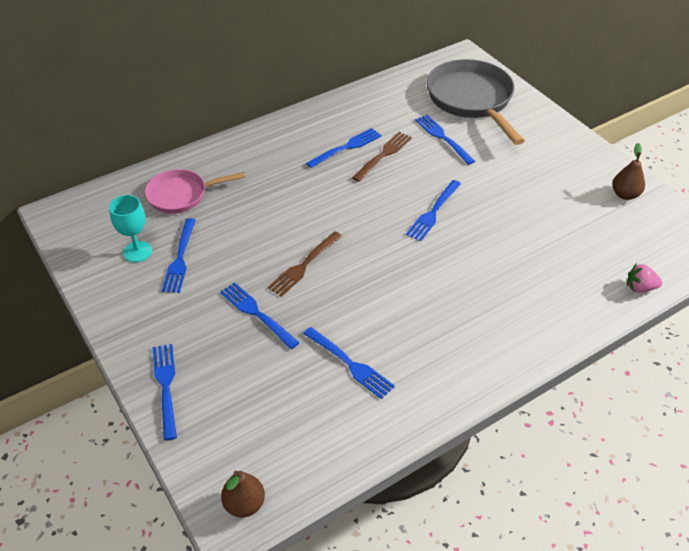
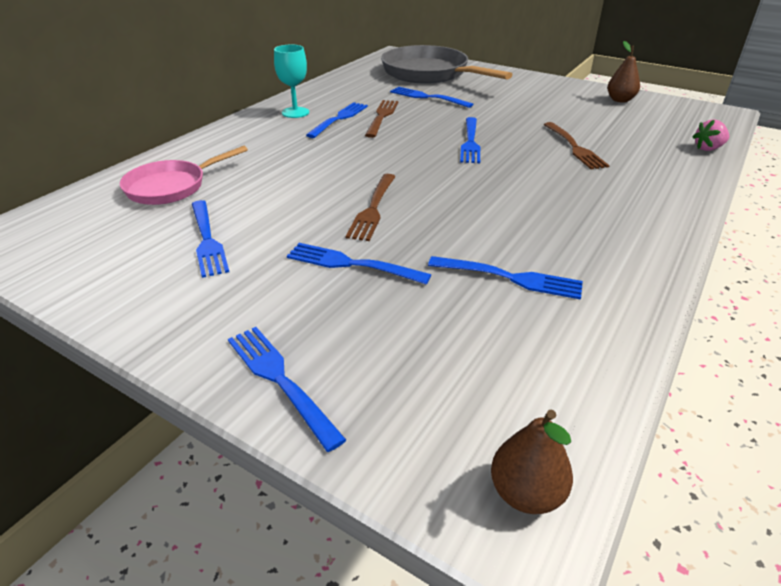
camera: 25 degrees left, 10 degrees down
(137, 251) = (141, 248): turquoise goblet -> turquoise goblet (295, 112)
(517, 247) = (574, 147): none -> brown fork

